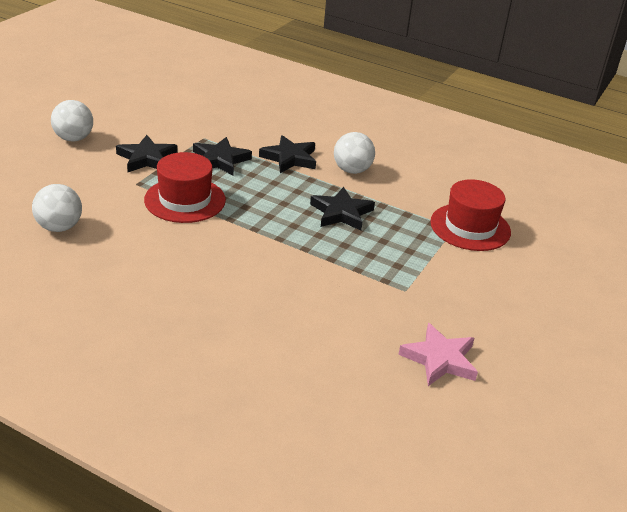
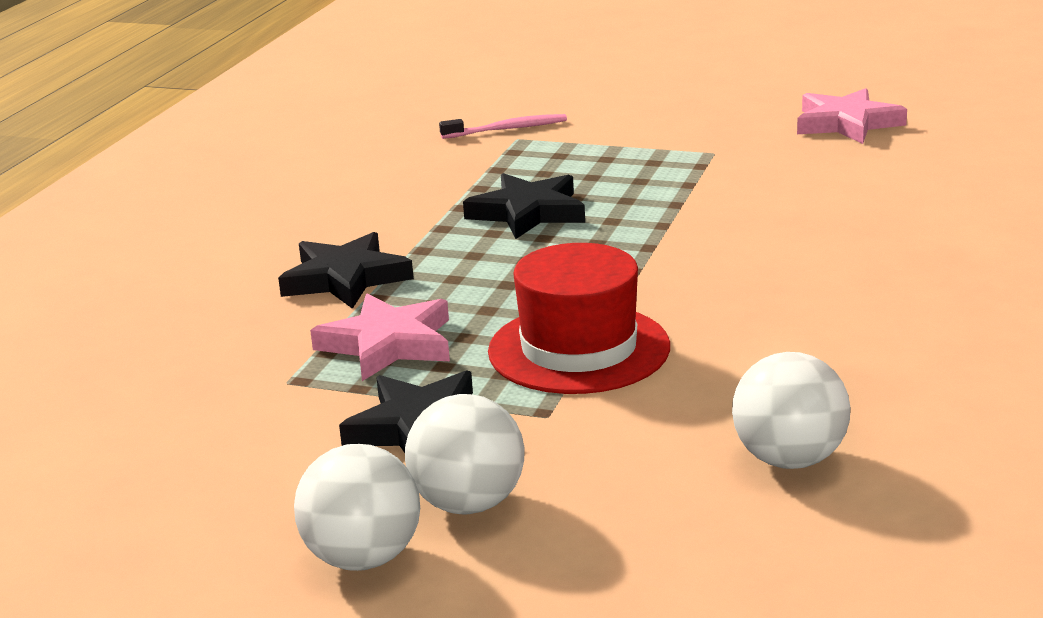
camera: 95 degrees left, 10 degrees down
(220, 160) = (388, 344): black star -> pink star
(352, 170) = (368, 221): white ball -> white ball (469, 504)
(470, 227) = (507, 129): red hat -> pink toothbrush

